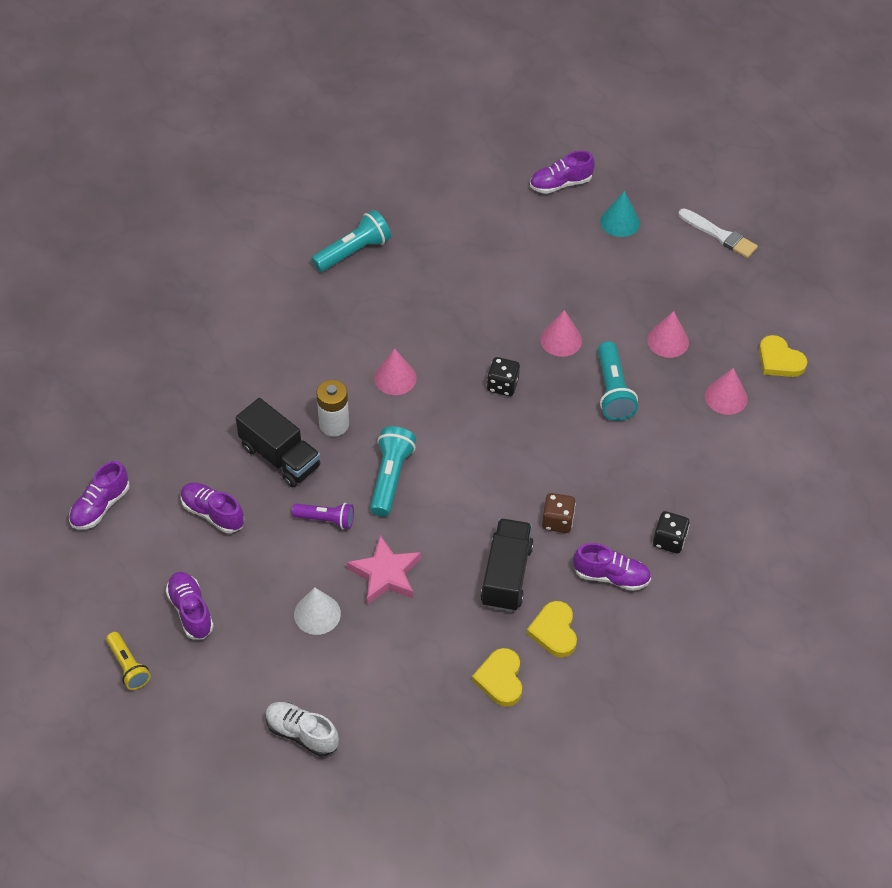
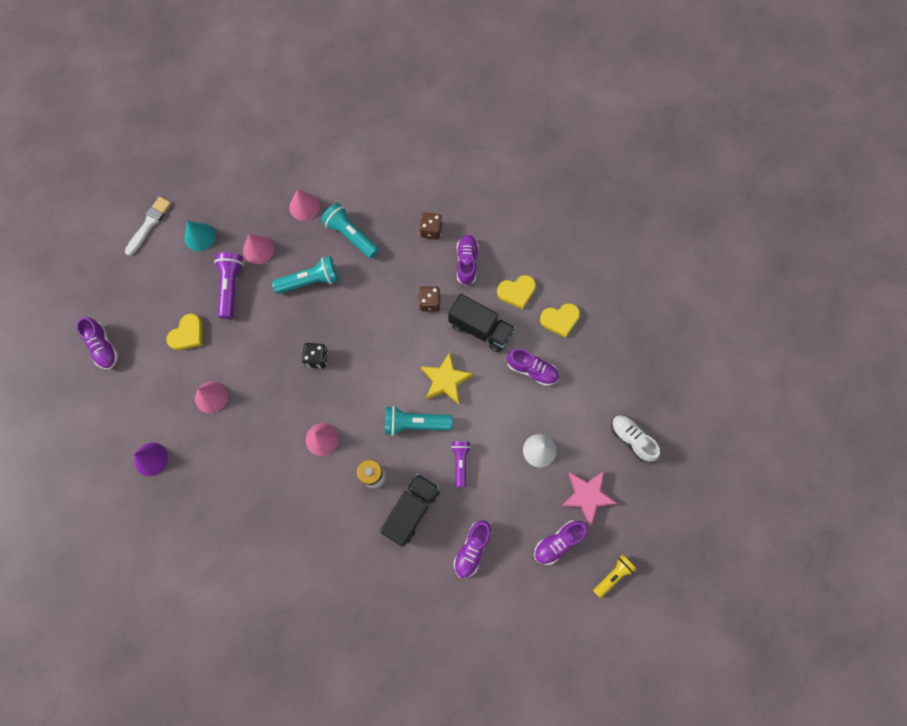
camera: 100 degrees left, 20 degrees up
(100, 506) = (483, 642): purple shoe -> purple shoe (532, 370)
(302, 733) = (631, 439): white shoe -> white shoe turned 120 degrees clockwise
(353, 251) = (194, 501): turquoise flashlight -> turquoise flashlight (351, 235)
(385, 574) = (497, 410): pink star -> pink star (587, 496)
(413, 217) = (151, 459): none -> purple cone
(441, 521) = (445, 380): none -> yellow star
(506, 575) = (480, 329): black truck -> black truck turned 150 degrees counterclockwise
(561, 340) = (267, 323): pink cone -> pink cone (211, 397)
(618, 308) = (231, 287): none -> purple flashlight
(620, 222) = (142, 297): turquoise cone -> turquoise cone (200, 237)
(669, 540) = (431, 230): black dice -> brown dice
(779, 360) = (266, 175): yellow heart -> yellow heart (188, 334)

